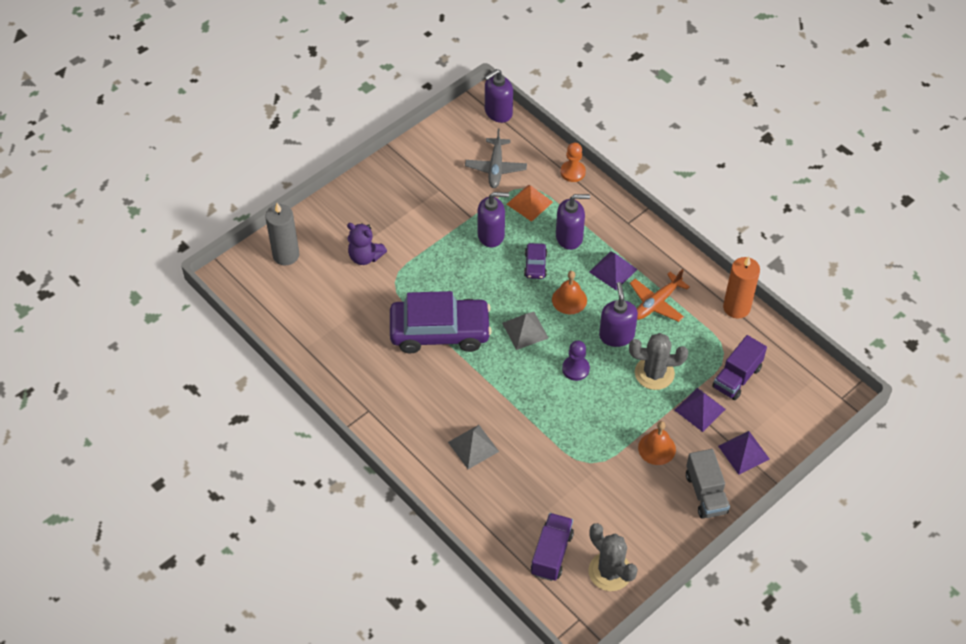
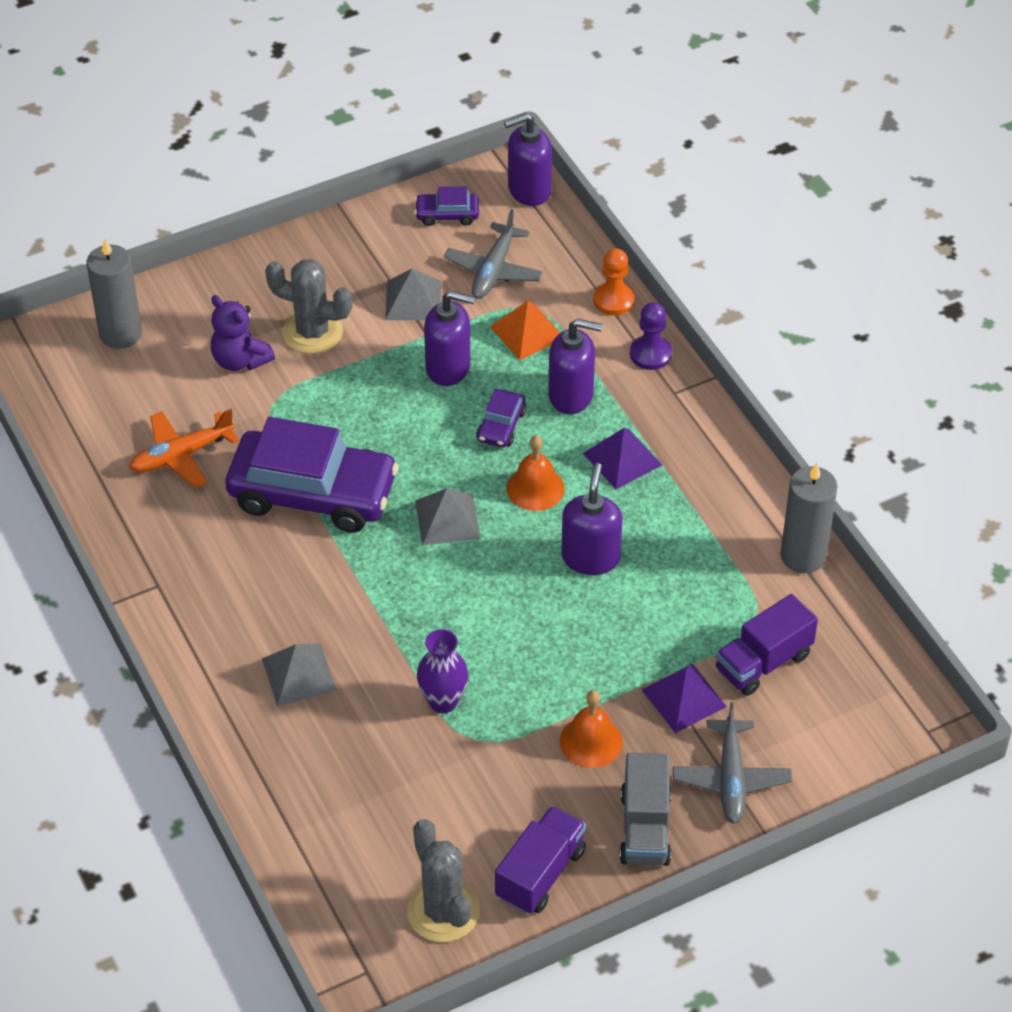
camera: 15 degrees right, 5 degrees down
(455, 138) = (447, 214): none -> purple car
(455, 197) = (413, 300): none -> grey pyramid
(551, 554) = (360, 862): purple truck -> purple truck (540, 874)
(563, 444) = (443, 701): none -> purple vase
(575, 369) = (505, 593): purple pawn -> purple pawn (650, 354)
(654, 373) = (630, 627): grey cactus -> grey cactus (312, 332)
(656, 303) = (674, 522): orange plane -> orange plane (181, 456)
(736, 307) = (803, 556): orange candle -> grey candle
(743, 452) = (731, 779): purple pyramid -> grey plane

